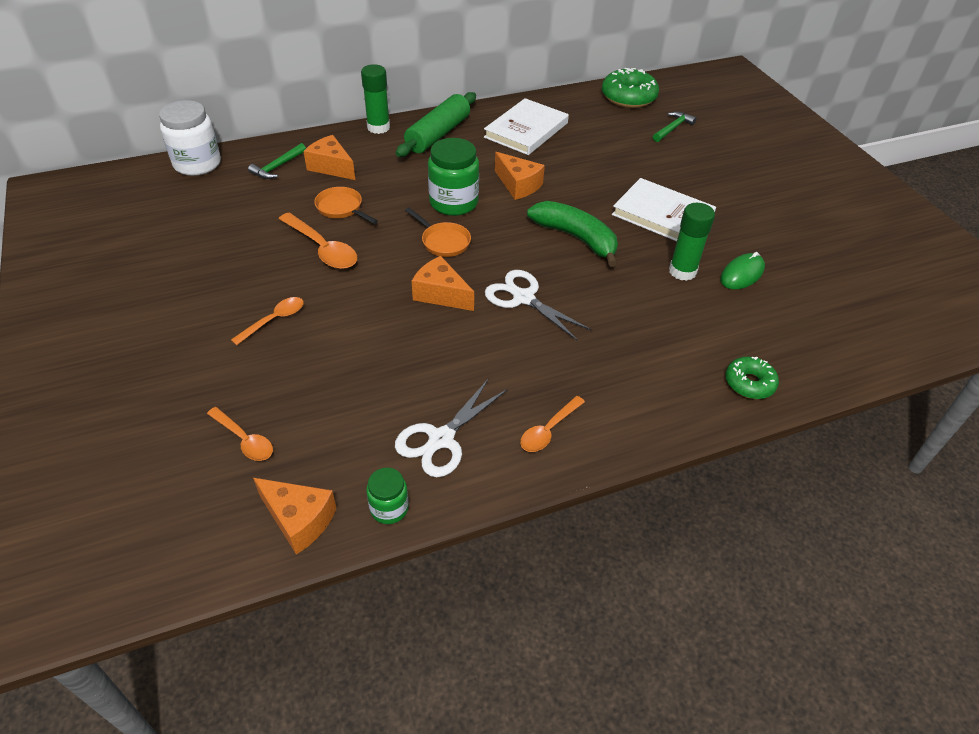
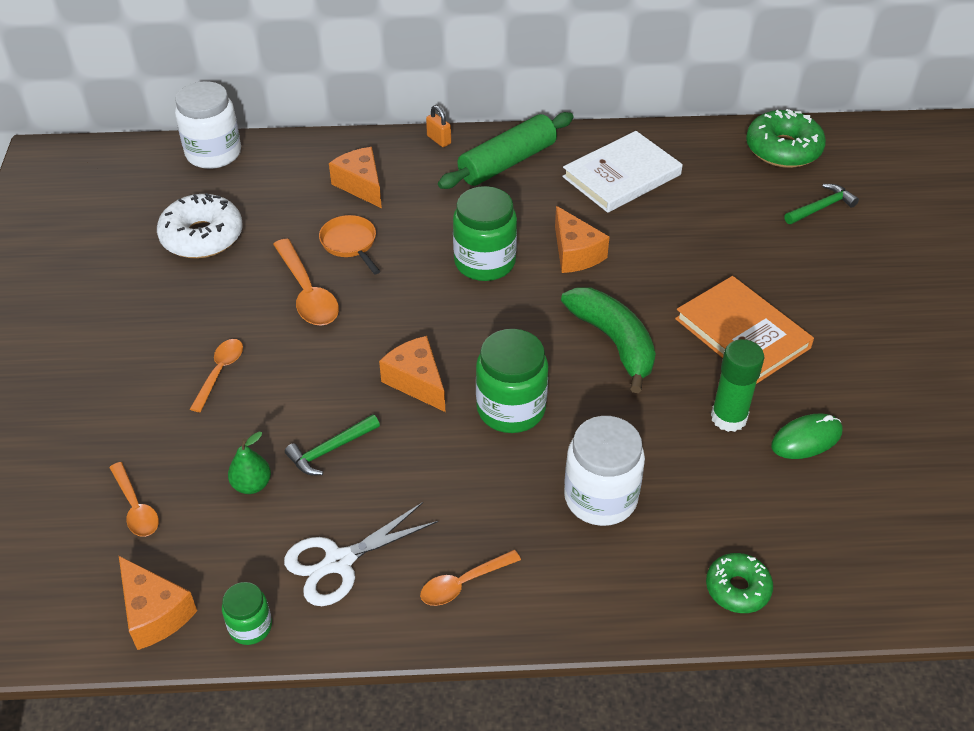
camera: 20 degrees right, 0 degrees up
(214, 224) = (202, 237): none -> white donut
(274, 320) = (220, 372): orange spoon -> orange spoon turned 45 degrees counterclockwise
(278, 167) = (300, 174): green hammer -> green hammer (330, 450)
(340, 398) = (252, 485): none -> green pear
(378, 127) = (439, 140): green glue stick -> orange padlock
(443, 242) = (449, 313): orange pan -> none
(523, 298) = (511, 409): white scissors -> green jar
(620, 344) = (600, 498): none -> white jar
(662, 215) = (742, 333): white book -> orange book

